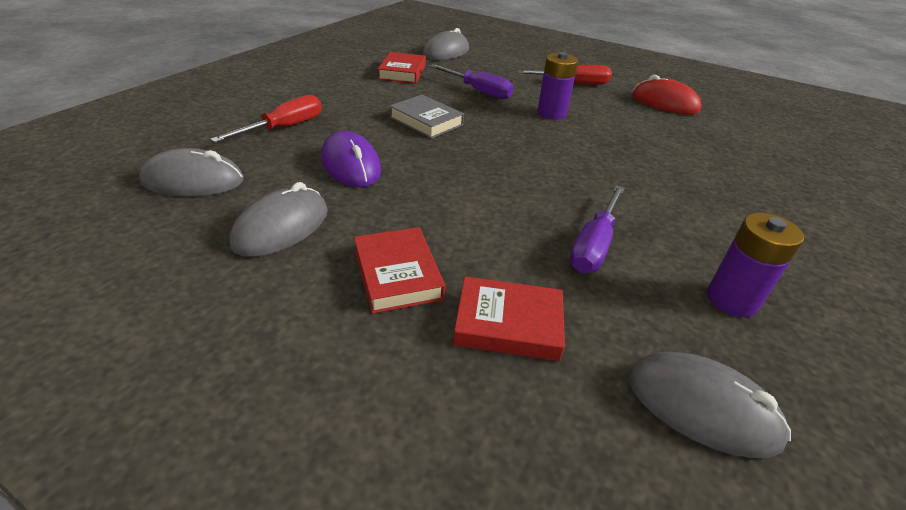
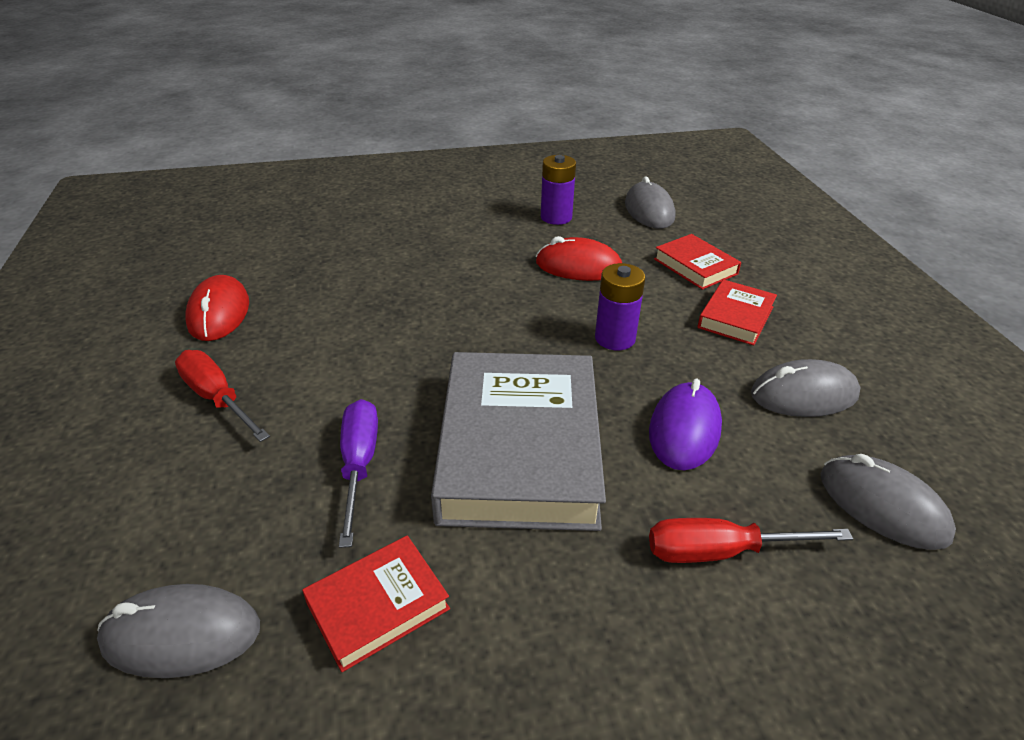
camera: 130 degrees left, 0 degrees up
(426, 121) = (519, 448): grey book -> grey book, size x2.12
(551, 113) = (361, 372): purple battery -> purple battery (615, 338)
(594, 245) = (578, 266): purple screwdriver -> red mouse

